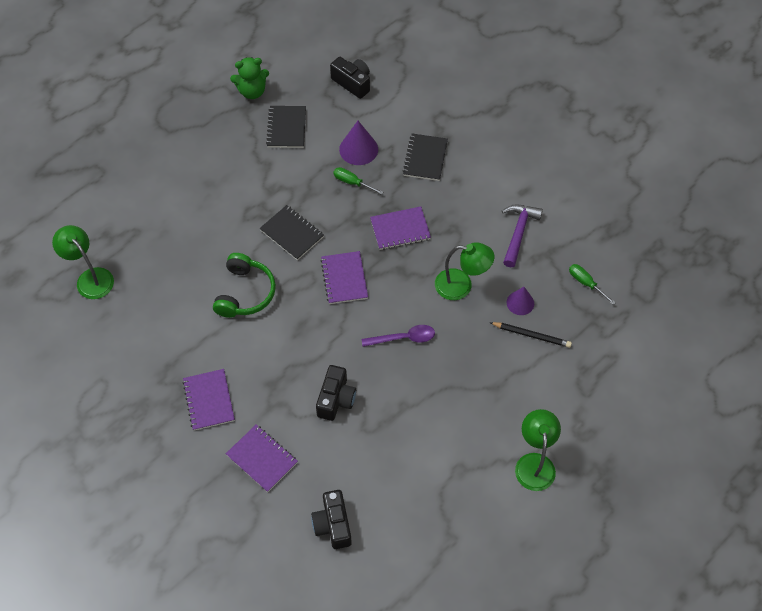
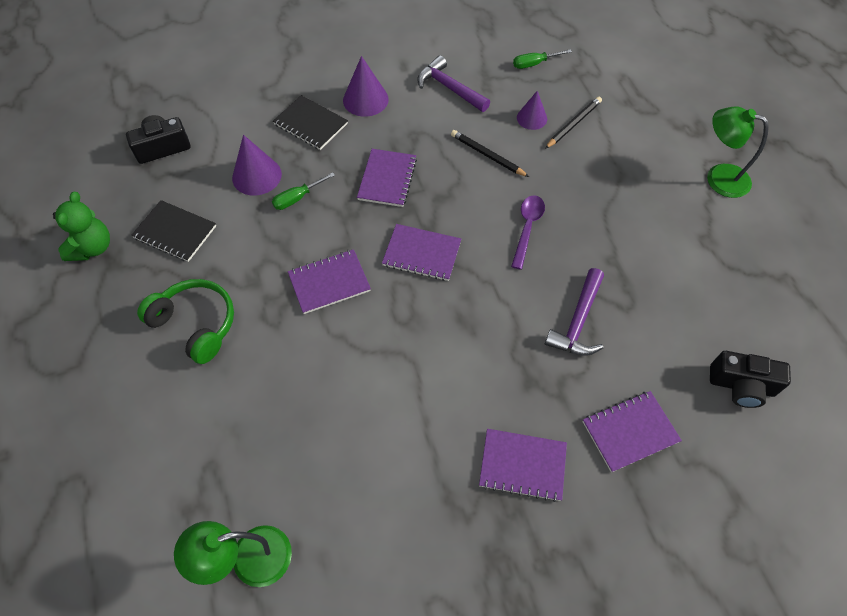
camera: 65 degrees left, 0 degrees up
(245, 293) = (385, 364): green headphones -> green headphones (196, 324)
(292, 233) = (329, 282): black notebook -> purple notebook
(336, 399) = (578, 321): black camera -> purple hammer
(461, 286) = (487, 155): green lamp -> black pencil
(471, 182) = (365, 99): none -> purple cone

